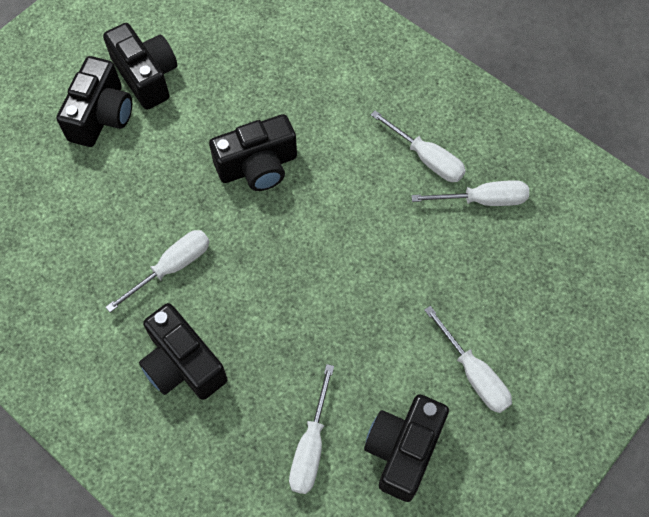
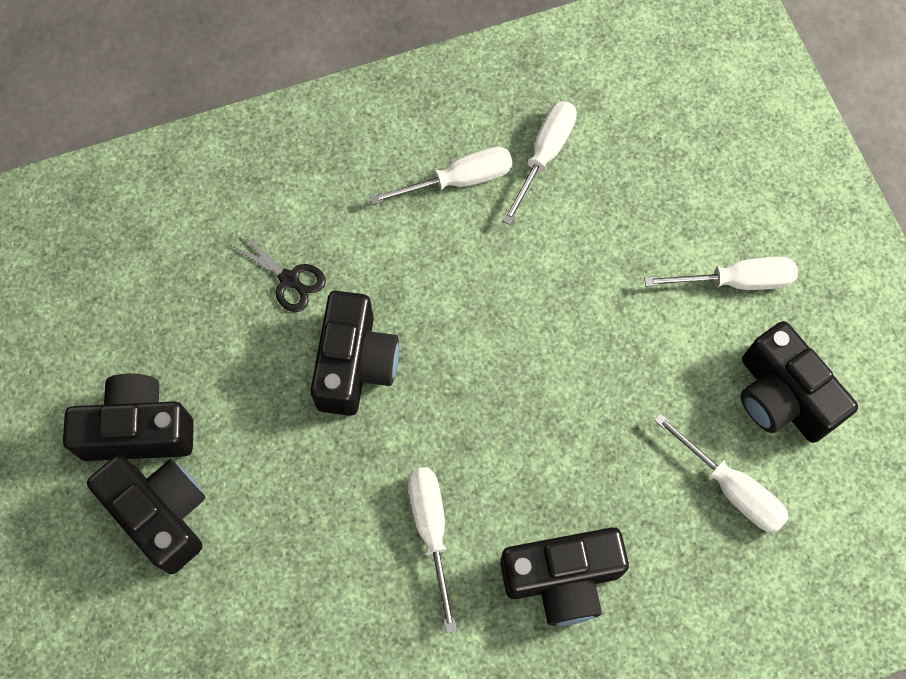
camera: 60 degrees left, 5 degrees up
(291, 101) = (290, 280): none -> black scissors

